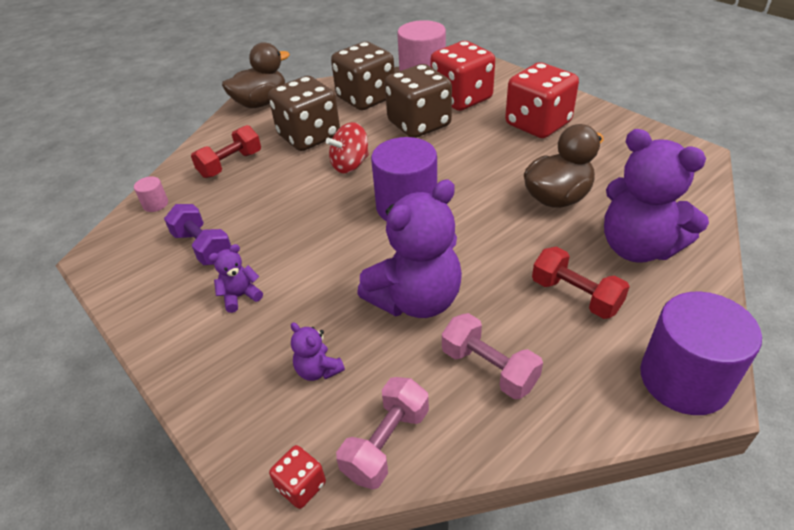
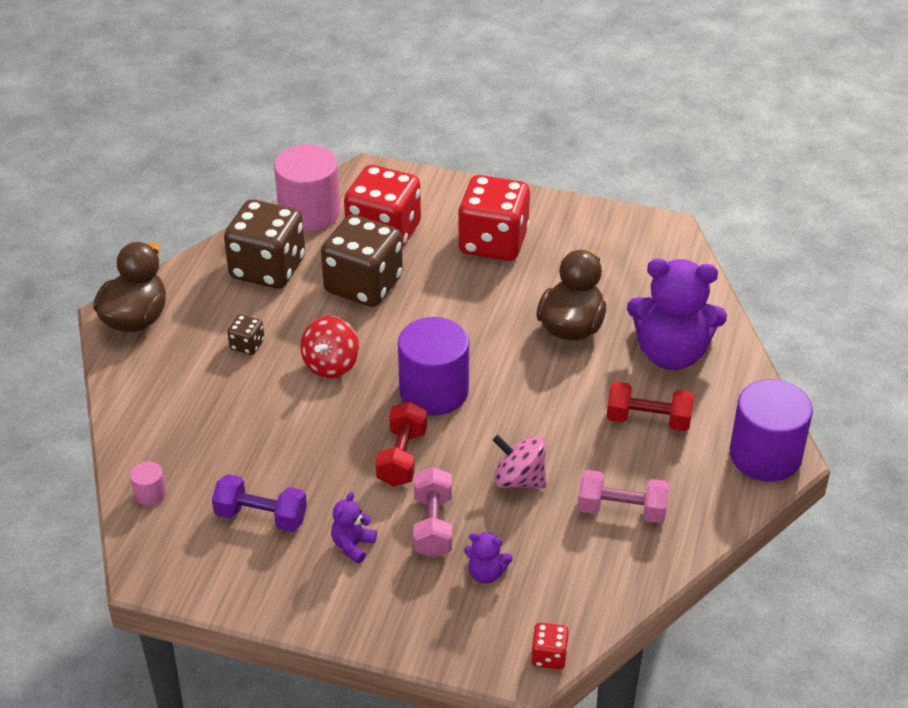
camera: 35 degrees left, 0 degrees up
(230, 164) = (188, 414): red dumbbell -> red dumbbell (402, 457)
(309, 136) = (247, 345): brown dice -> brown dice, size x0.43
(386, 443) = (587, 599): pink dumbbell -> pink dumbbell (433, 525)
(416, 300) = (519, 479): purple teddy bear -> pink spinning top

